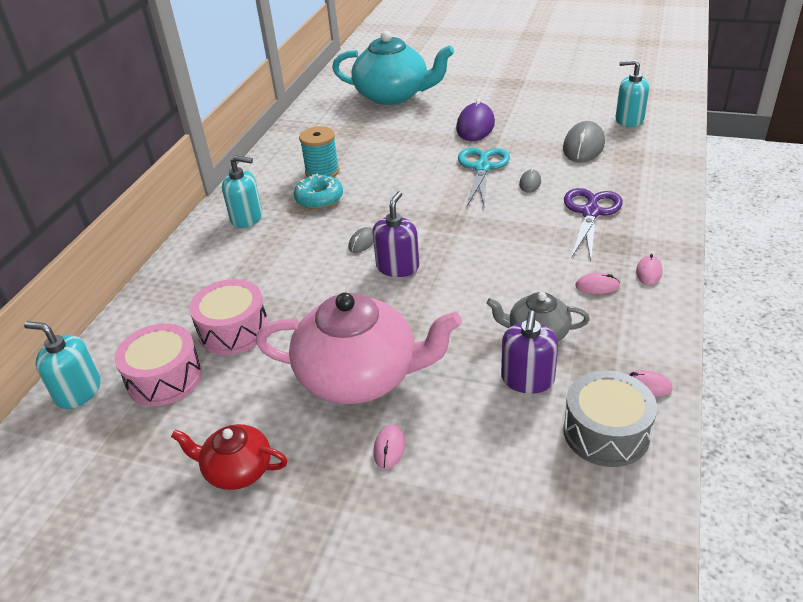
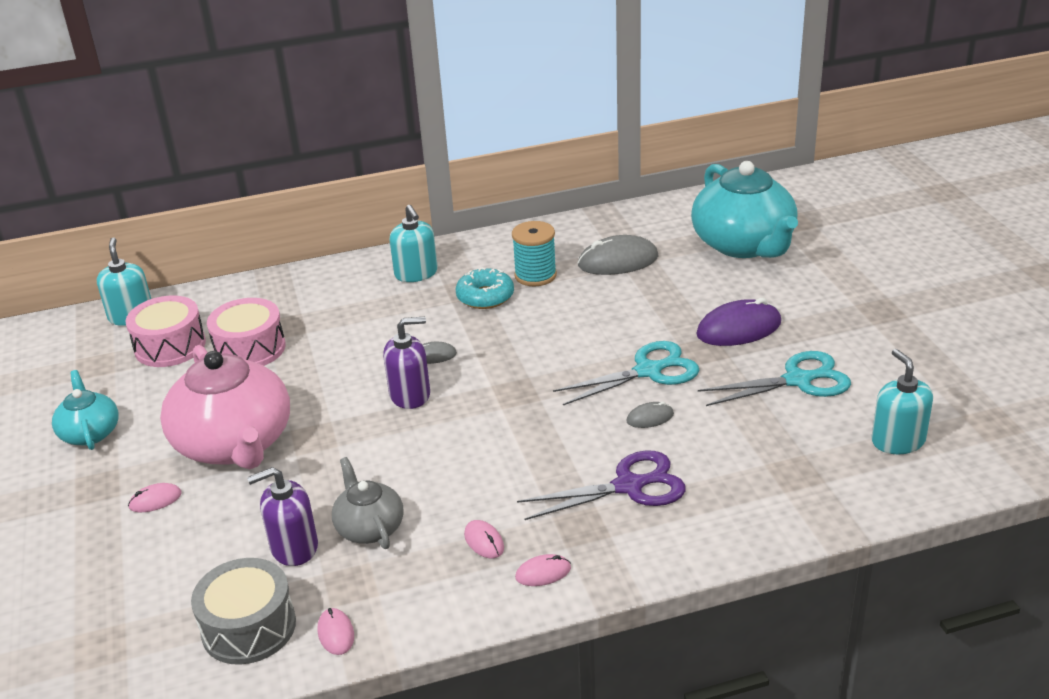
camera: 55 degrees right, 5 degrees down
(237, 470) = (90, 433): red teapot -> turquoise teapot
(546, 127) = (797, 380): none -> turquoise scissors
(583, 146) = (782, 427): grey mouse -> grey mouse (618, 261)

